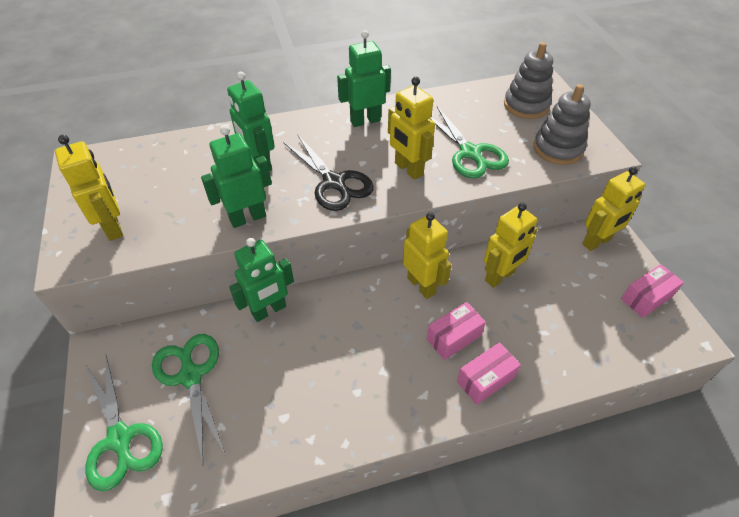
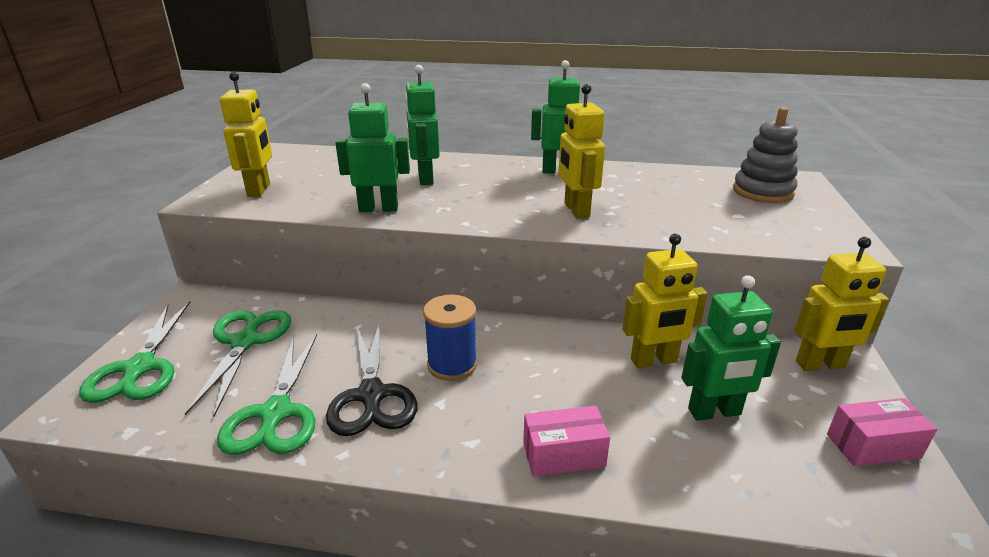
camera: 25 degrees right, 20 degrees down
(269, 310) = (363, 315): green robot -> green robot (714, 412)
(334, 182) = (486, 203): black scissors -> black scissors (371, 395)
(369, 334) = (452, 365): none -> blue spool
(421, 285) = (546, 341): yellow robot -> none
(453, 337) = (551, 399): pink box -> none
(470, 153) = (660, 212): green scissors -> green scissors (276, 413)
(558, 149) = (781, 230): grey stacking toy -> none

